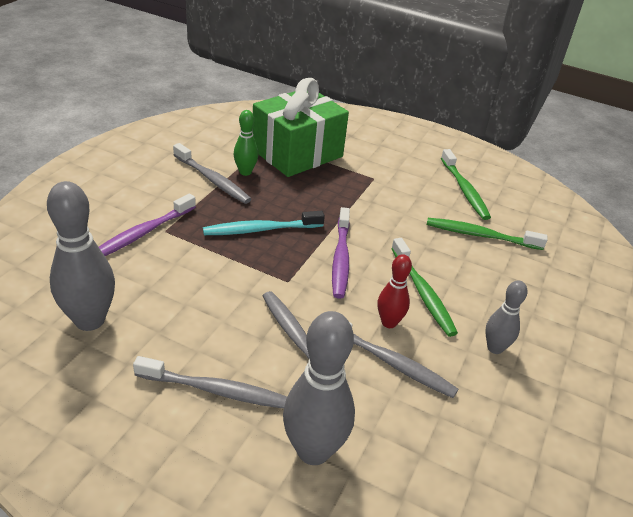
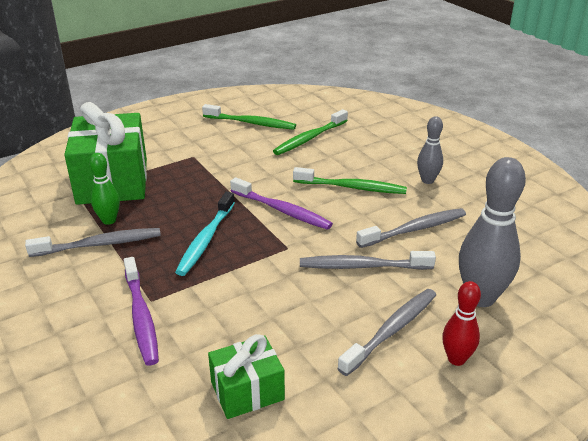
camera: 55 degrees left, 5 degrees down
(90, 320) = (247, 391): grey bowling pin -> green gift
(389, 322) = (373, 215): red bowling pin -> red bowling pin (456, 359)

